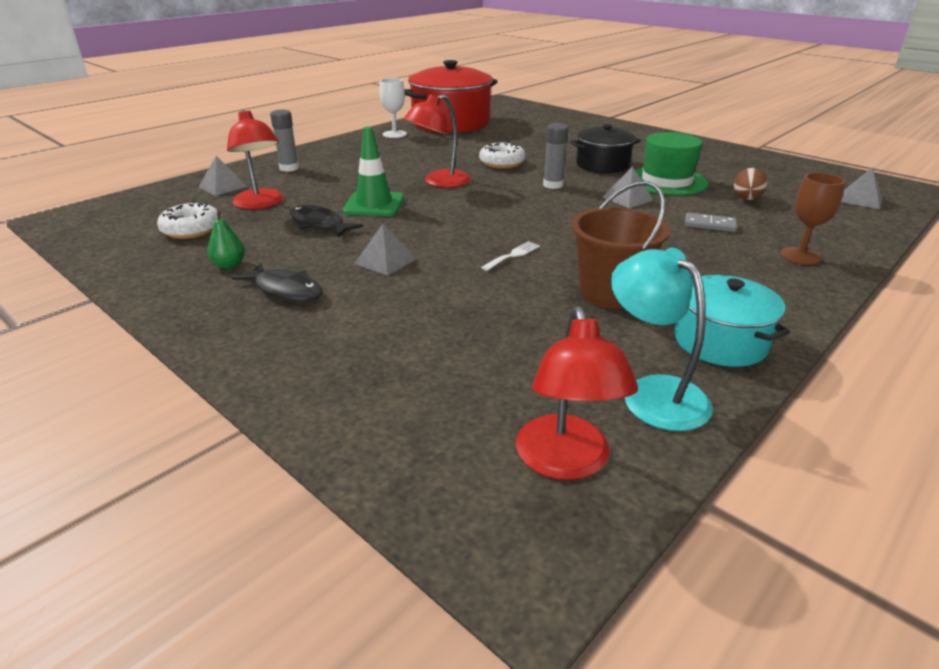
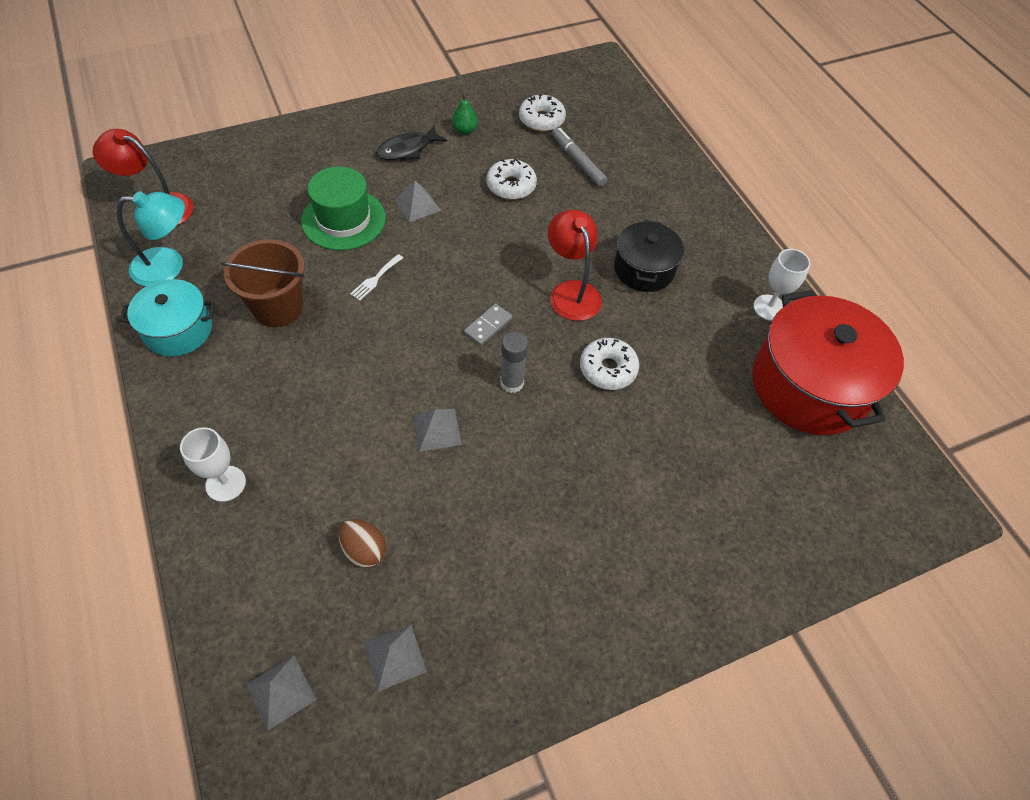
camera: 110 degrees right, 25 degrees up
(222, 186) = (635, 145): grey pyramid -> grey pyramid (394, 657)
(261, 204) = (577, 161): red lamp -> grey marker
(289, 168) = (670, 194): grey glue stick -> none
(319, 224) = (511, 186): black fish -> white donut
(374, 205) = (536, 228): green traffic cone -> none
(513, 255) = (375, 279): white fork -> white fork turned 60 degrees clockwise
(602, 165) = (553, 470): black pot -> black pot (644, 269)
(666, 181) = (463, 504): green hat -> green hat (343, 219)
(710, 225) = (331, 459): grey domino -> grey domino (488, 326)
(800, 256) = (226, 483): brown goblet -> white goblet

